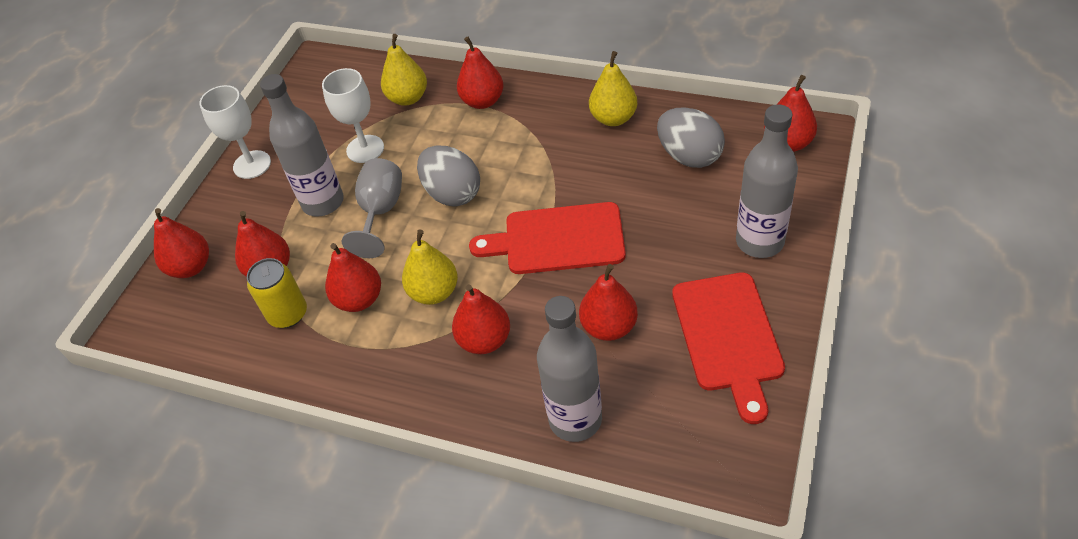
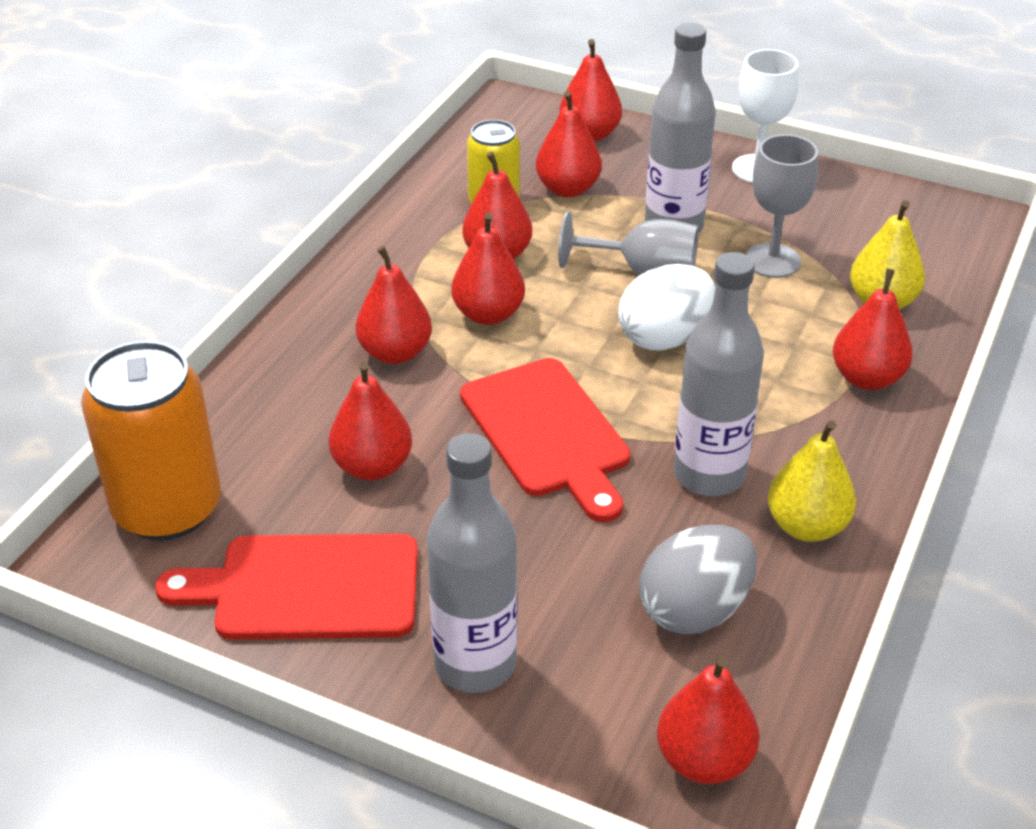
camera: 90 degrees right, 10 degrees down
(365, 149) = (772, 261): white goblet -> grey goblet
(434, 292) = (488, 314): yellow pear -> red pear
(452, 193) = (664, 337): grey egg -> white egg
(557, 239) = (547, 433): red cutting board -> red cutting board turned 150 degrees clockwise
(575, 419) = (244, 420): grey bottle -> grey bottle (709, 475)
(679, 442) = (167, 509): none -> orange can

